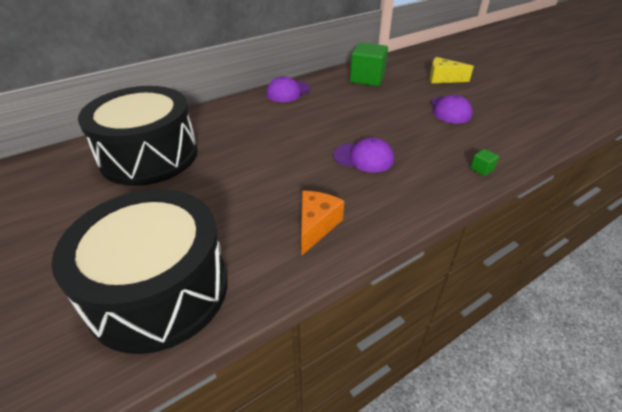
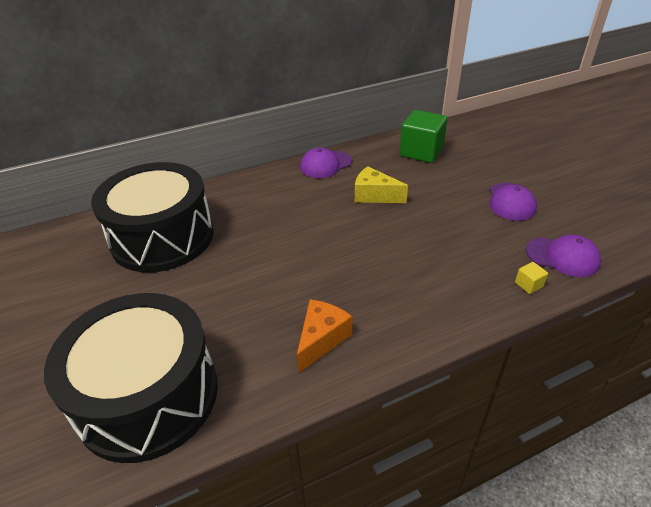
camera: 10 degrees right, 0 degrees up
(363, 158) = (393, 258): purple cap -> purple cap (562, 257)
(443, 78) = (514, 157): yellow cheese -> yellow cheese (374, 195)
(481, 169) = (528, 284): green cube -> yellow cube

